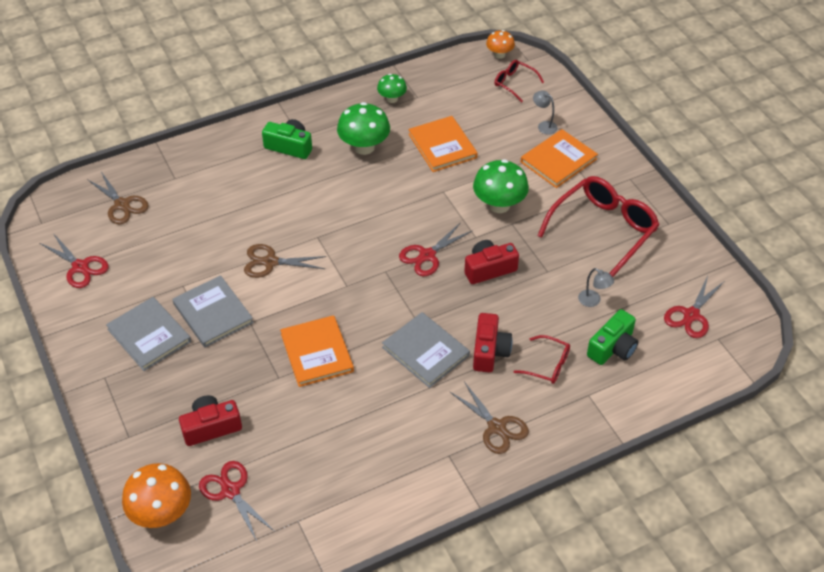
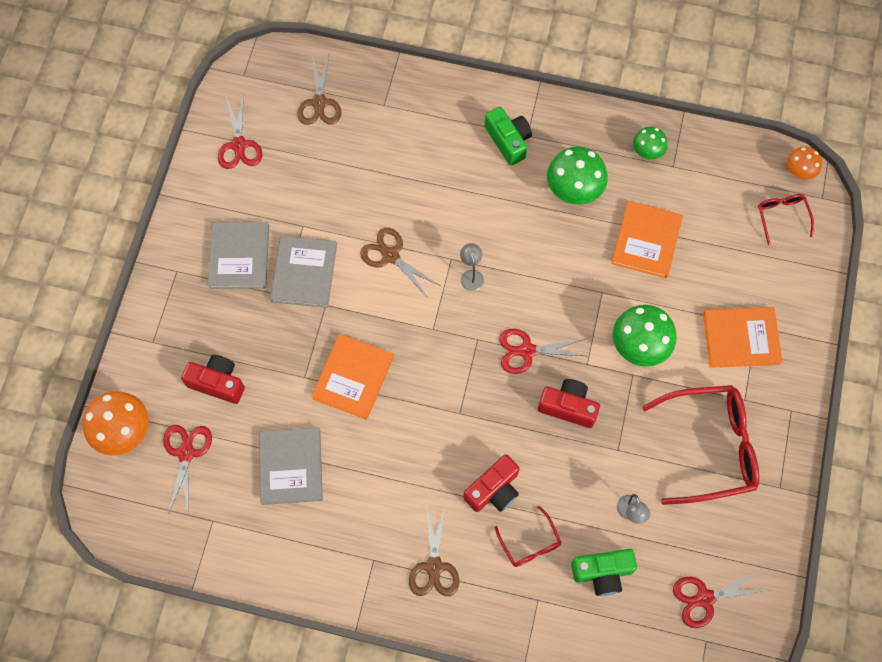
camera: 40 degrees right, 20 degrees up
(425, 351) = (440, 447): grey book -> grey book (291, 466)
(544, 125) = (764, 288): grey lamp -> grey lamp (471, 275)

